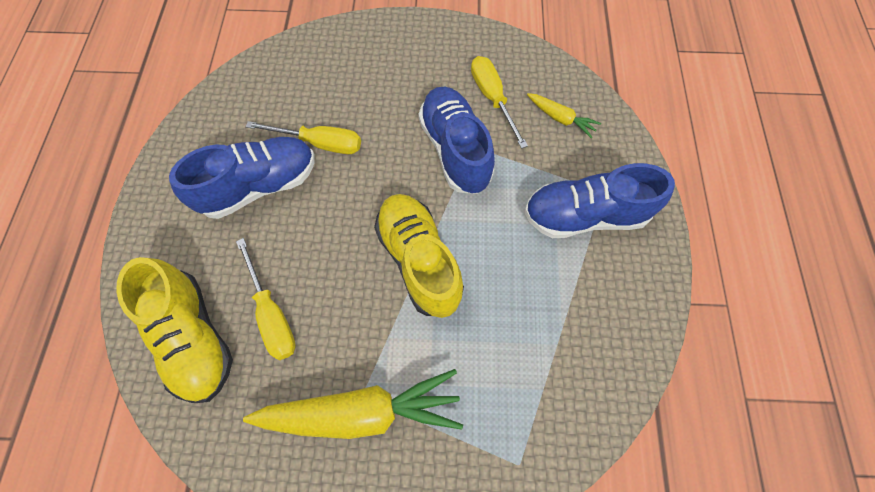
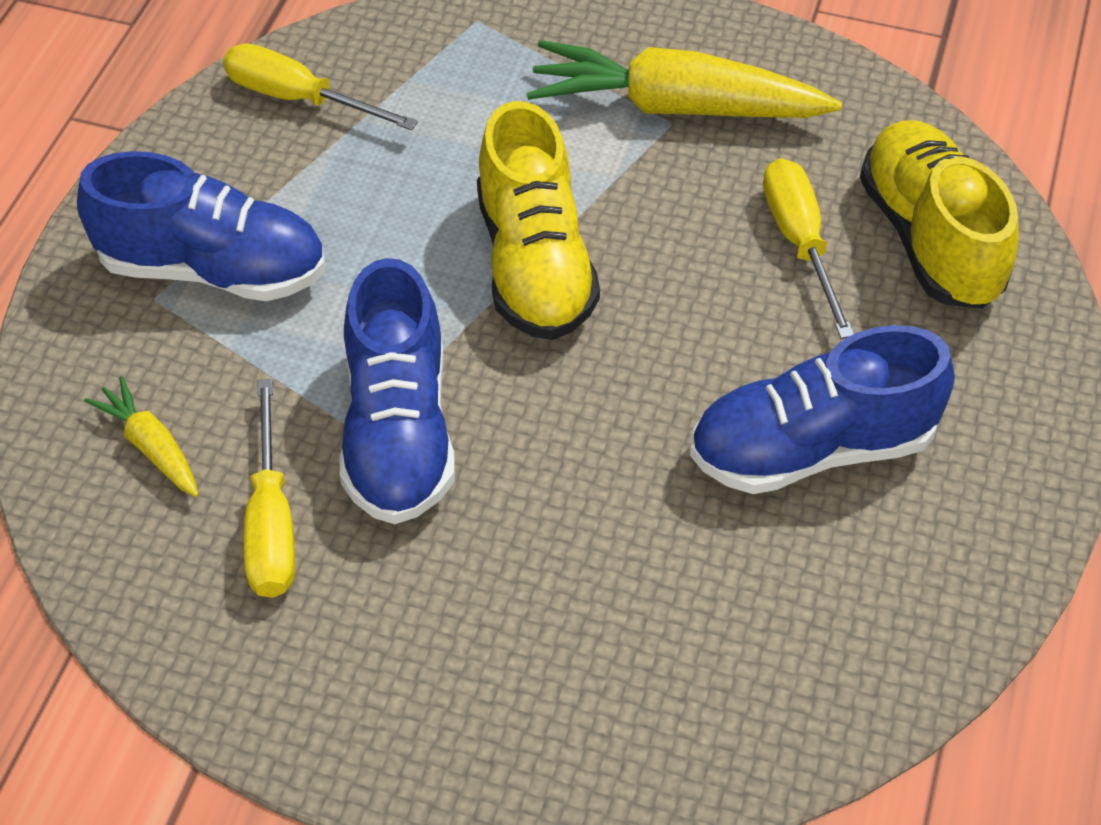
camera: 165 degrees left, 15 degrees down
(320, 143) = (677, 508): yellow screwdriver -> yellow screwdriver (299, 99)

